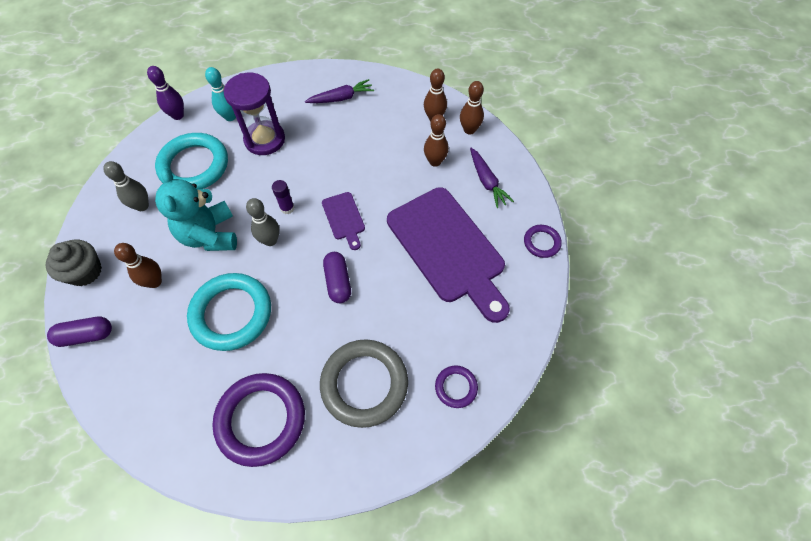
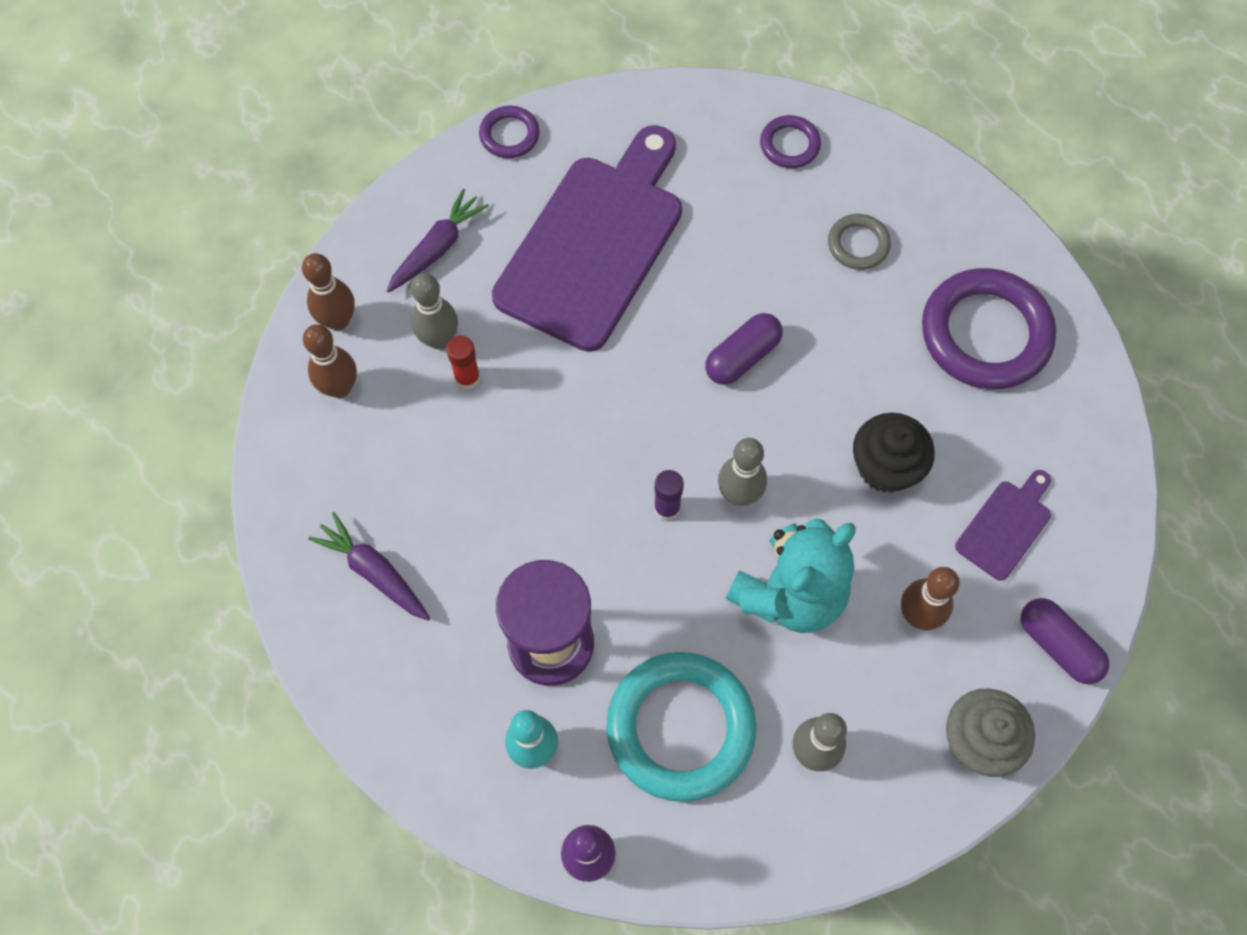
camera: 120 degrees left, 5 degrees up
(231, 313) = (885, 466): turquoise ring -> black cupcake
(344, 218) = (631, 412): purple cutting board -> purple cutting board (1005, 526)
(364, 384) = (858, 244): grey ring -> grey ring, size x0.49
(407, 163) = (467, 378): none -> red glue stick
(435, 161) = (439, 339): brown bowling pin -> grey bowling pin

